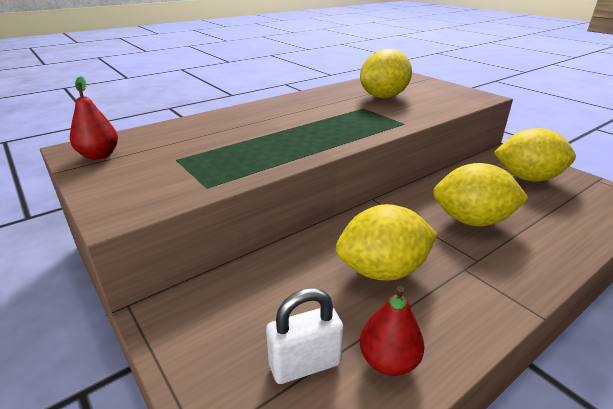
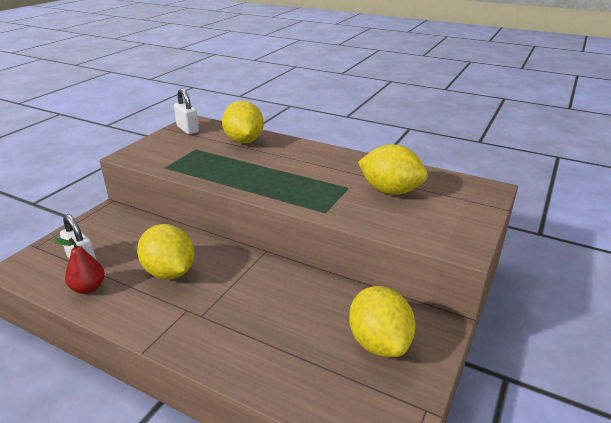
camera: 65 degrees right, 0 degrees up
(99, 155) = (187, 129): red pear -> white padlock
(472, 221) = (259, 308): yellow lemon -> yellow lemon (244, 141)

